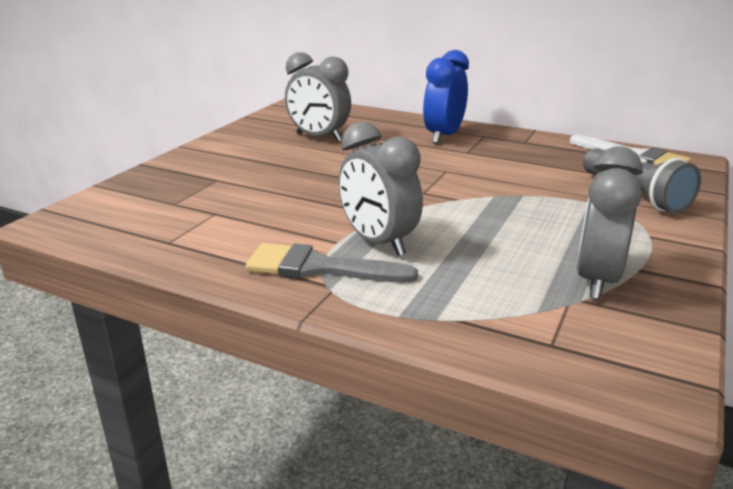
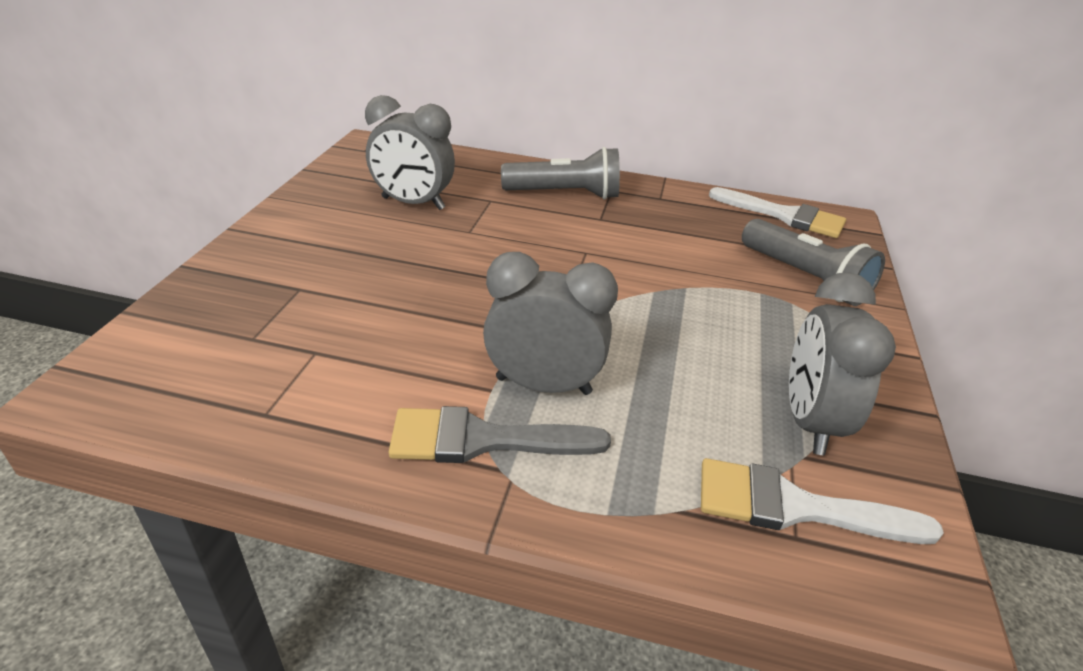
camera: 15 degrees left, 10 degrees up
(378, 242) = (543, 385): grey clock -> grey clock turned 150 degrees clockwise
(443, 136) = (565, 194): blue clock -> grey flashlight
(558, 327) = (795, 507): none -> white brush

